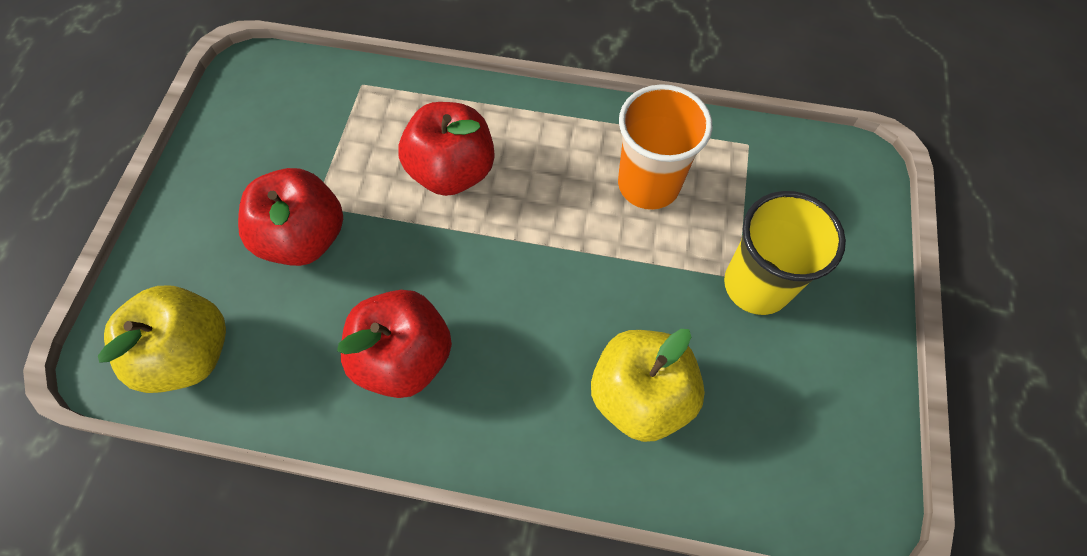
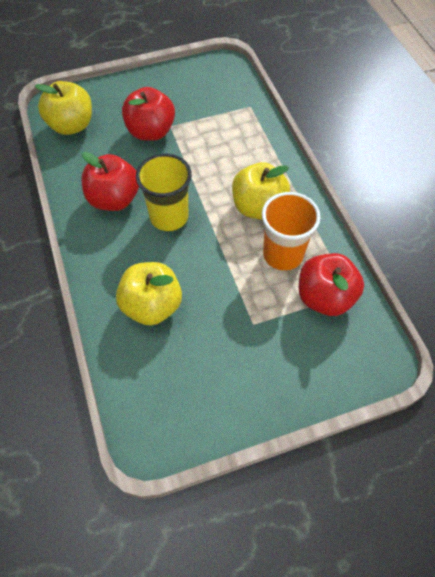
camera: 60 degrees right, 5 degrees down
(452, 171) = (226, 166): red apple -> red apple (324, 297)
(552, 171) = (258, 207): none -> yellow apple
(756, 285) = (254, 335): yellow cup -> yellow cup (169, 216)

